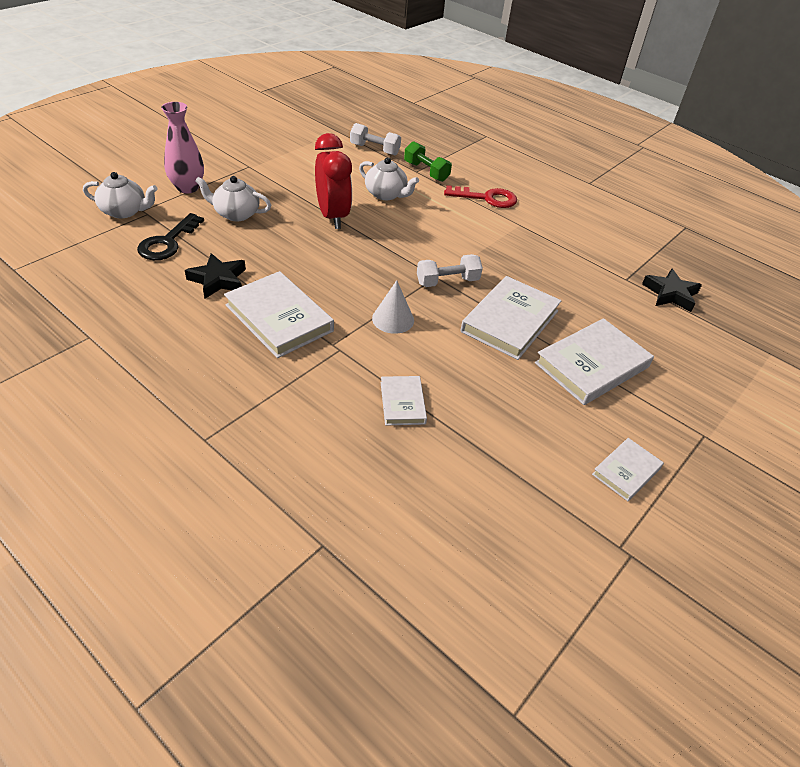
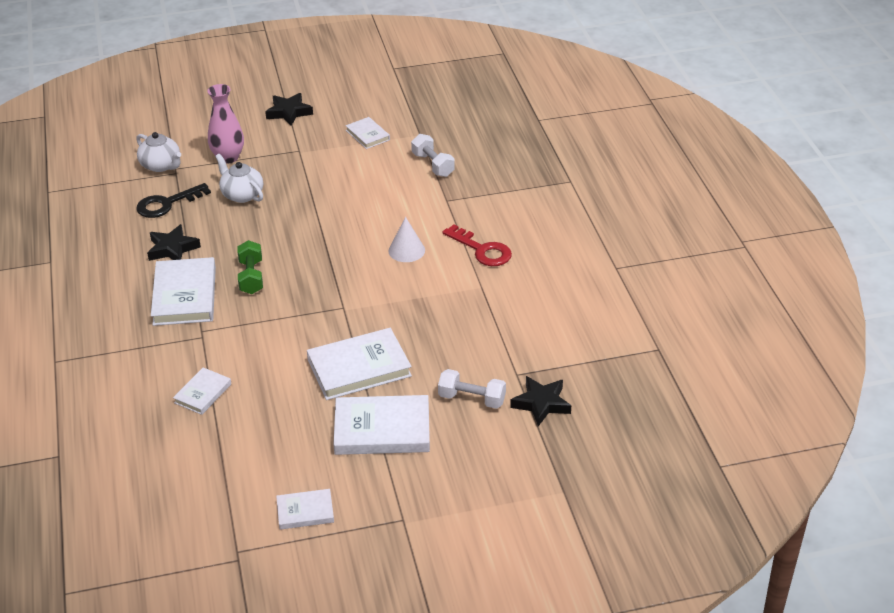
camera: 40 degrees right, 5 degrees down
(206, 140) = (289, 112): none -> black star
(296, 141) = (367, 135): none -> white book
(333, 216) = (318, 223): red clock -> none
(386, 194) = (389, 216): white teapot -> none
(393, 319) = (267, 329): white cone -> white cone (406, 250)
(426, 172) = (455, 203): green dumbbell -> green dumbbell (251, 277)
(447, 281) = (347, 315): white dumbbell -> white dumbbell (472, 399)

